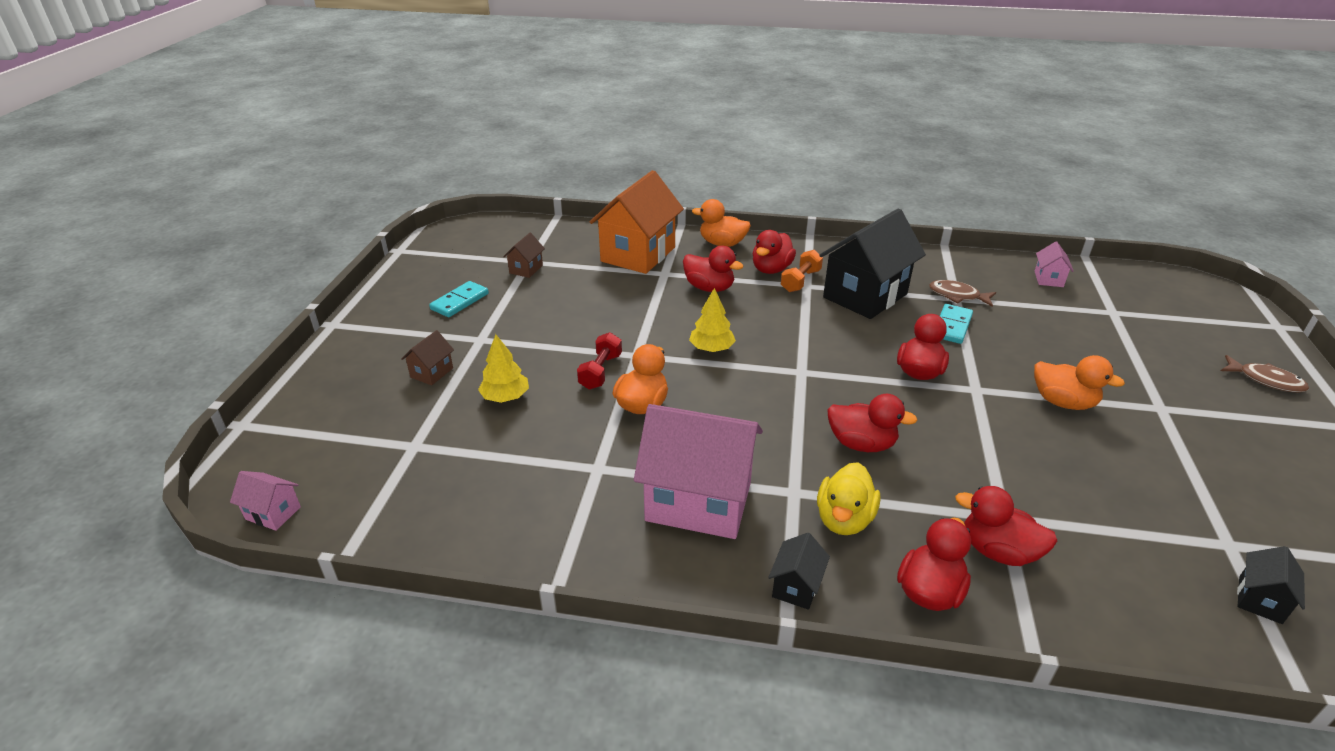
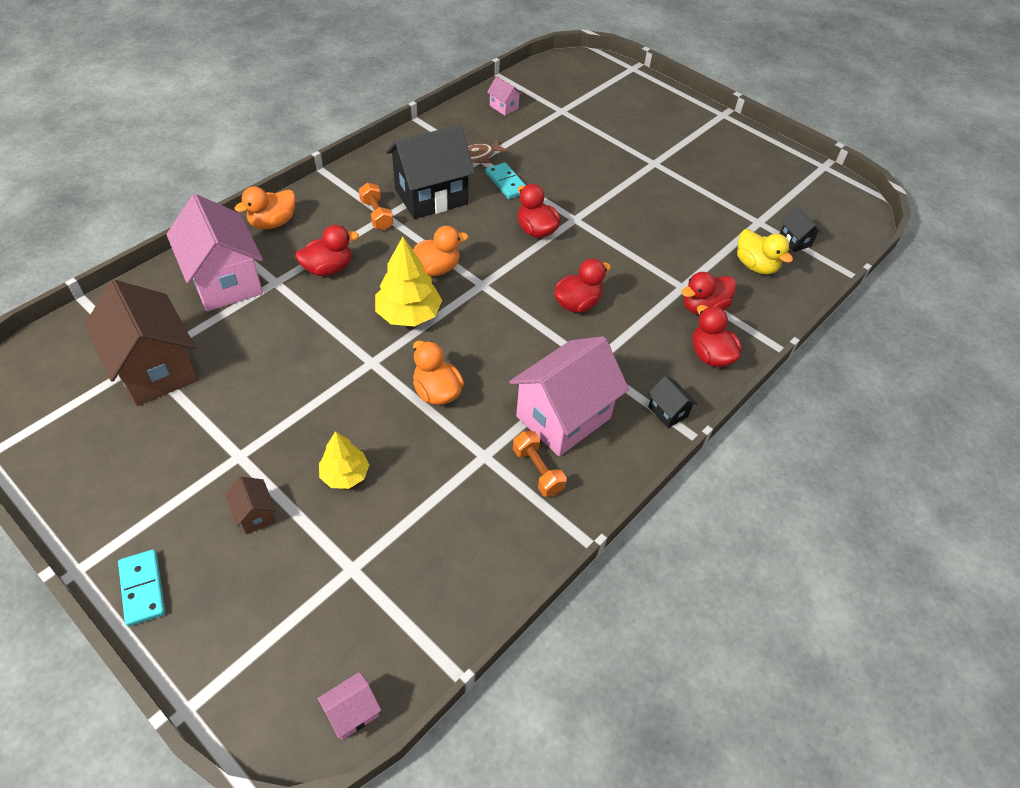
camera: 60 degrees left, 15 degrees up
(459, 301) = (155, 445): turquoise domino -> turquoise domino (142, 589)
(526, 269) = (156, 369): brown house -> brown house, size x2.32
(600, 371) = (371, 395): red dumbbell -> none
(613, 513) = (537, 471): none -> orange dumbbell
(638, 254) = (225, 281): orange house -> pink house
(711, 348) = (408, 314): yellow tree -> yellow tree, size x1.56
(771, 269) = (343, 220): red duck -> none
(844, 519) = (633, 355): yellow duck -> yellow duck (756, 266)
(865, 296) = (431, 196): black house -> black house turned 75 degrees clockwise
(1063, 402) = (617, 194): orange duck -> orange duck (435, 269)
(1265, 380) = (667, 110): brown fish -> none

